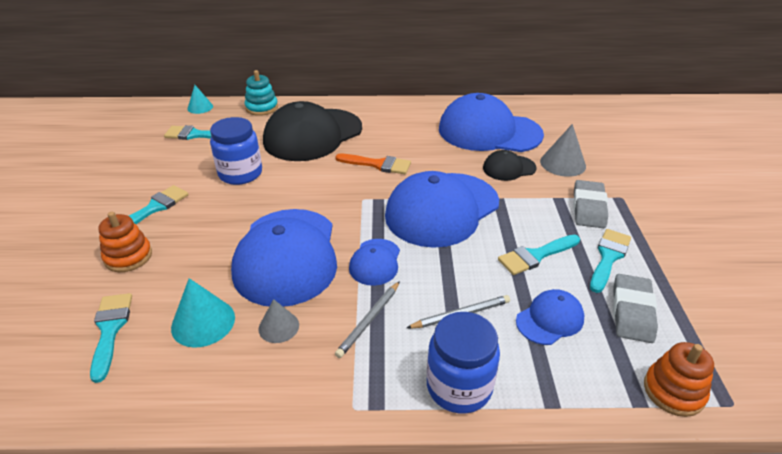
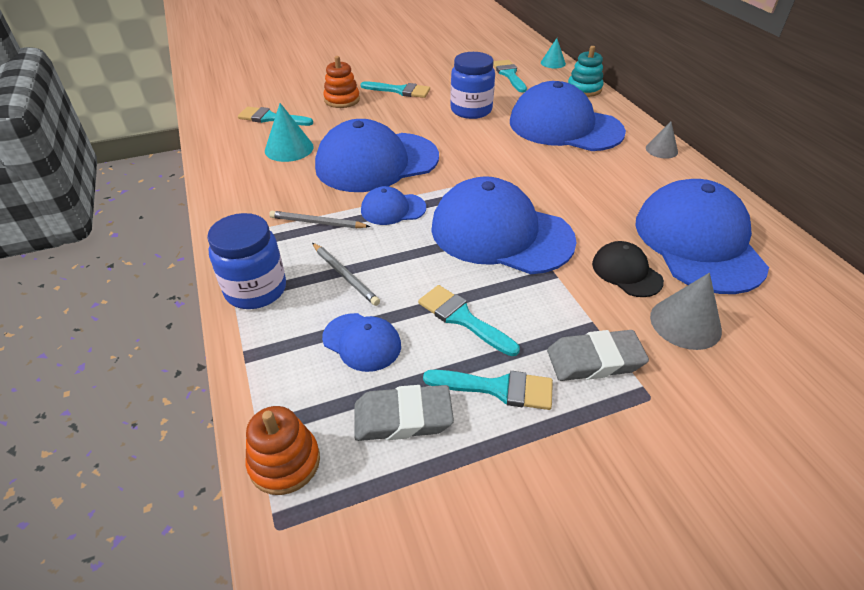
camera: 70 degrees right, 5 degrees up
(110, 329) = (271, 118): turquoise brush -> turquoise brush turned 135 degrees counterclockwise
(278, 327) = (295, 181): grey cone -> grey cone (661, 150)
(313, 135) = (565, 126): black cap -> blue cap
(378, 164) = (547, 176): orange brush -> none

